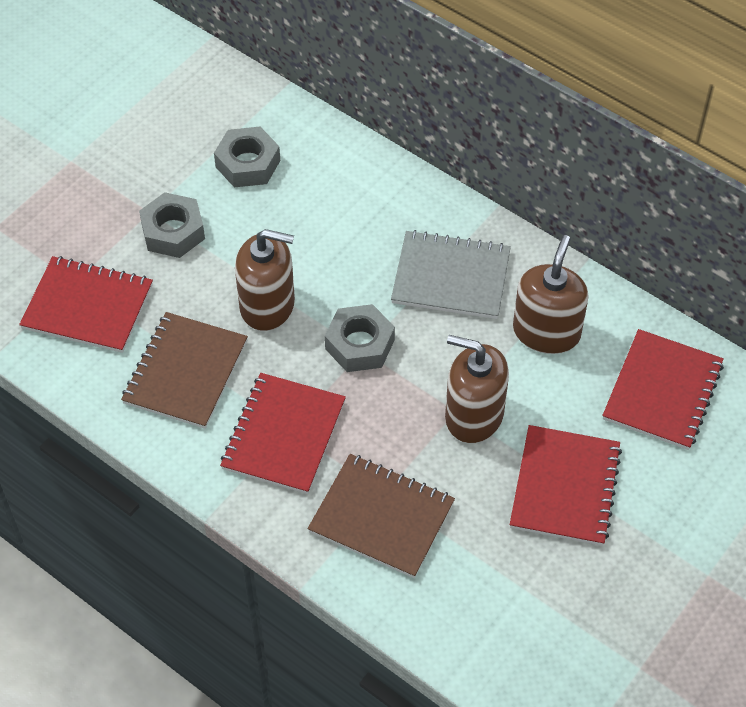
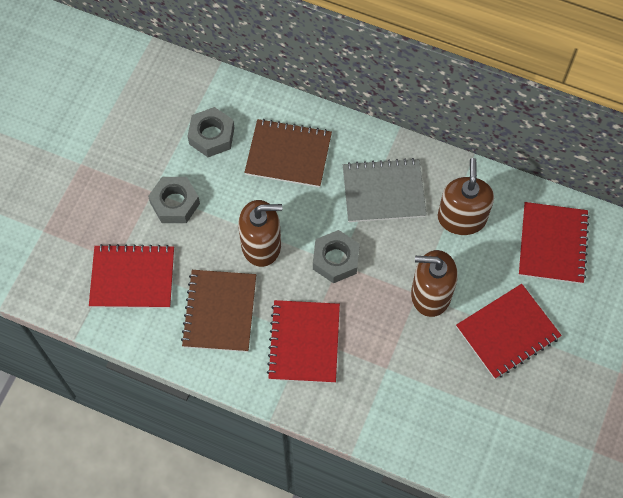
camera: 15 degrees left, 10 degrees up
(381, 517) = (390, 387): brown notebook -> brown notebook (288, 154)
(565, 487) = (507, 332): red notebook -> red notebook turned 60 degrees clockwise

